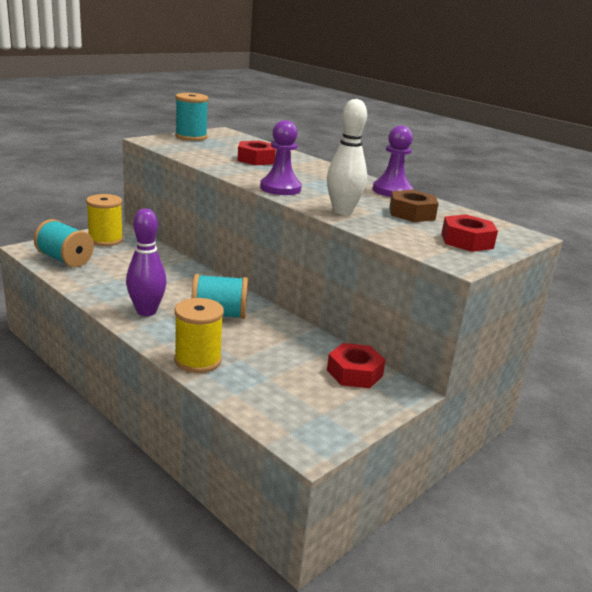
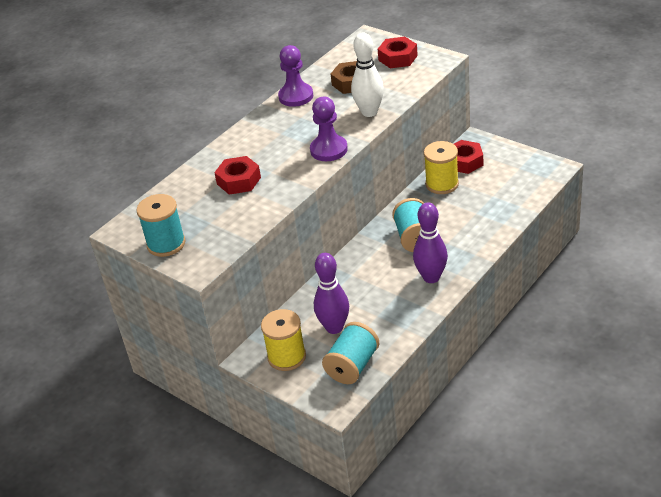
camera: 90 degrees left, 15 degrees up
(121, 260) = (334, 327): none -> purple bowling pin
(197, 360) = (490, 231): yellow spool -> yellow spool (442, 184)

